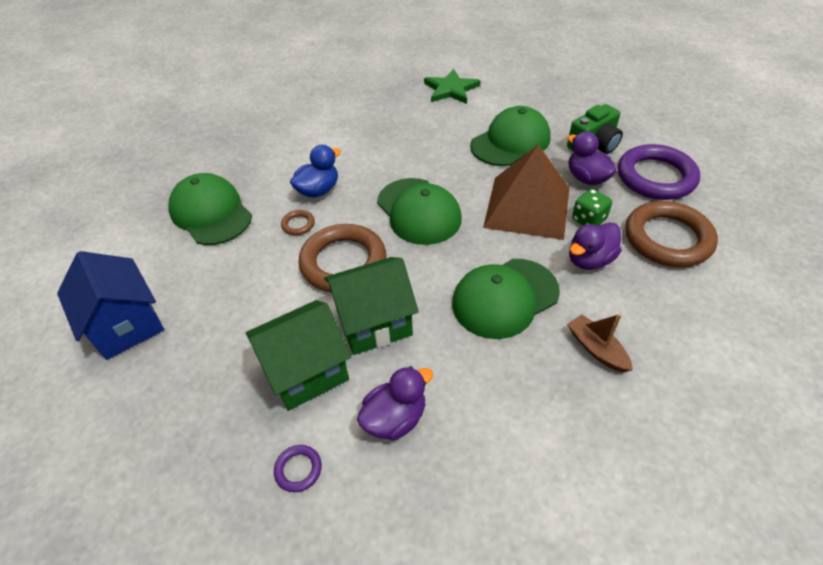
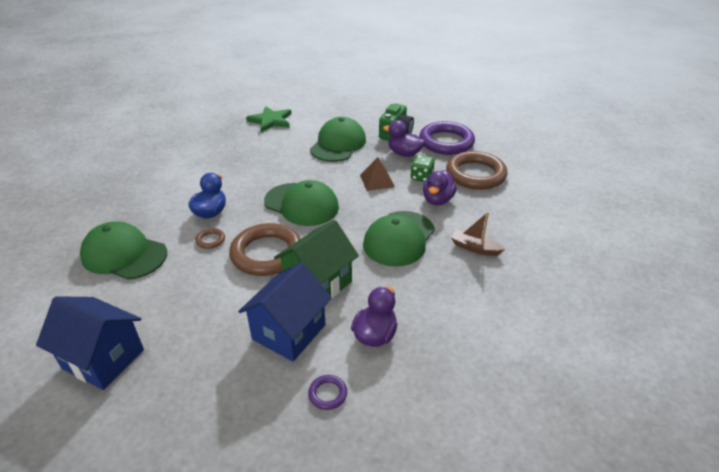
camera: 30 degrees left, 10 degrees down
(307, 371) = (289, 332): green house -> blue house
(527, 207) = (377, 181): brown pyramid -> brown pyramid, size x0.50

